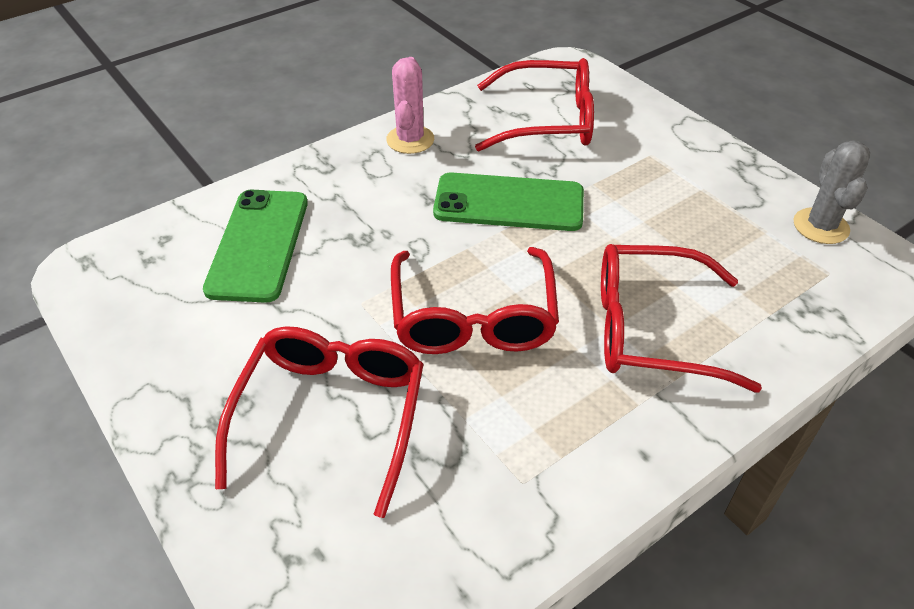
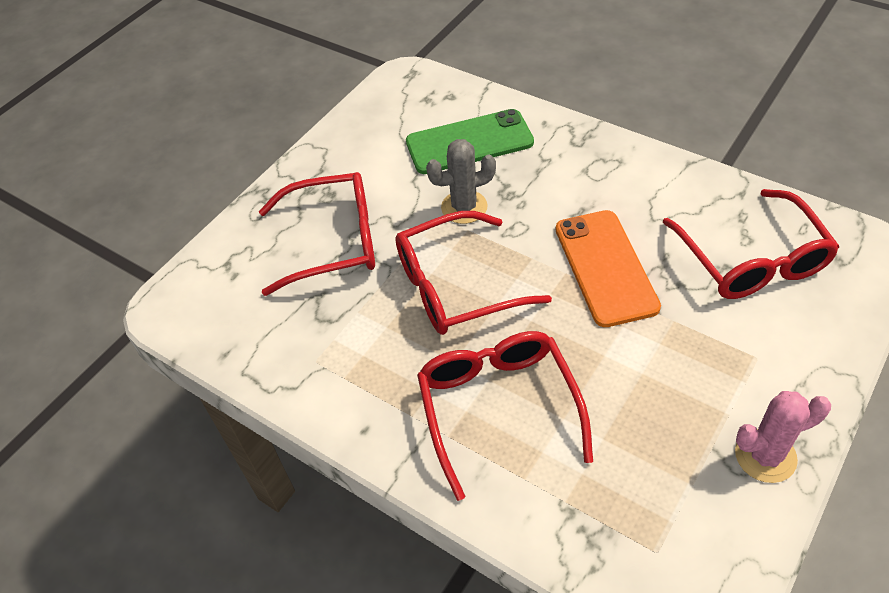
camera: 75 degrees right, 5 degrees up
(410, 140) = (649, 175): pink cactus -> pink cactus (765, 456)
(509, 203) = (605, 267): green phone -> orange phone
(820, 226) = (732, 537): grey cactus -> grey cactus (464, 207)

